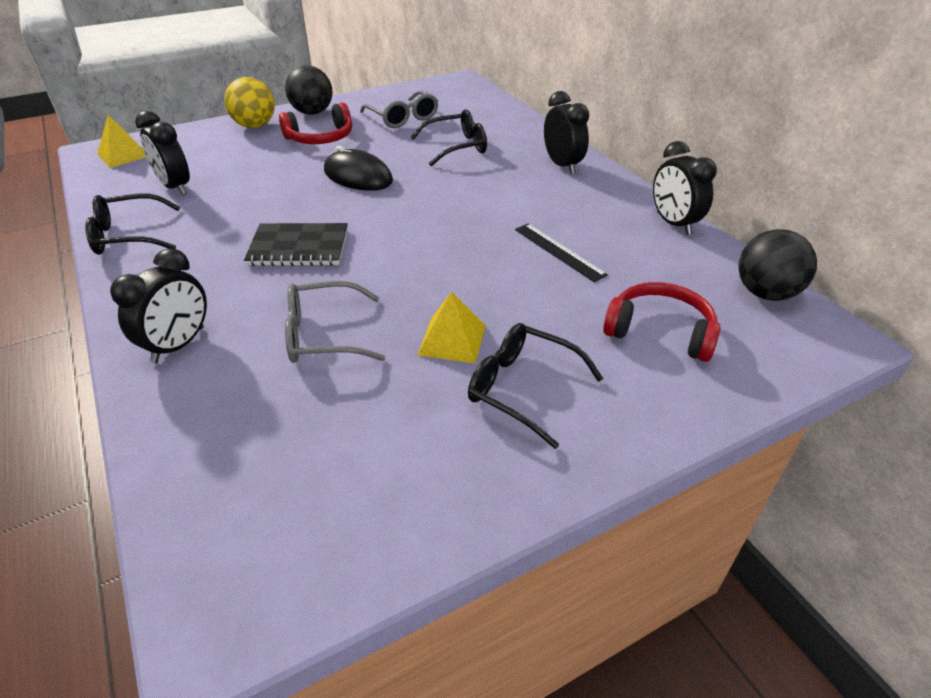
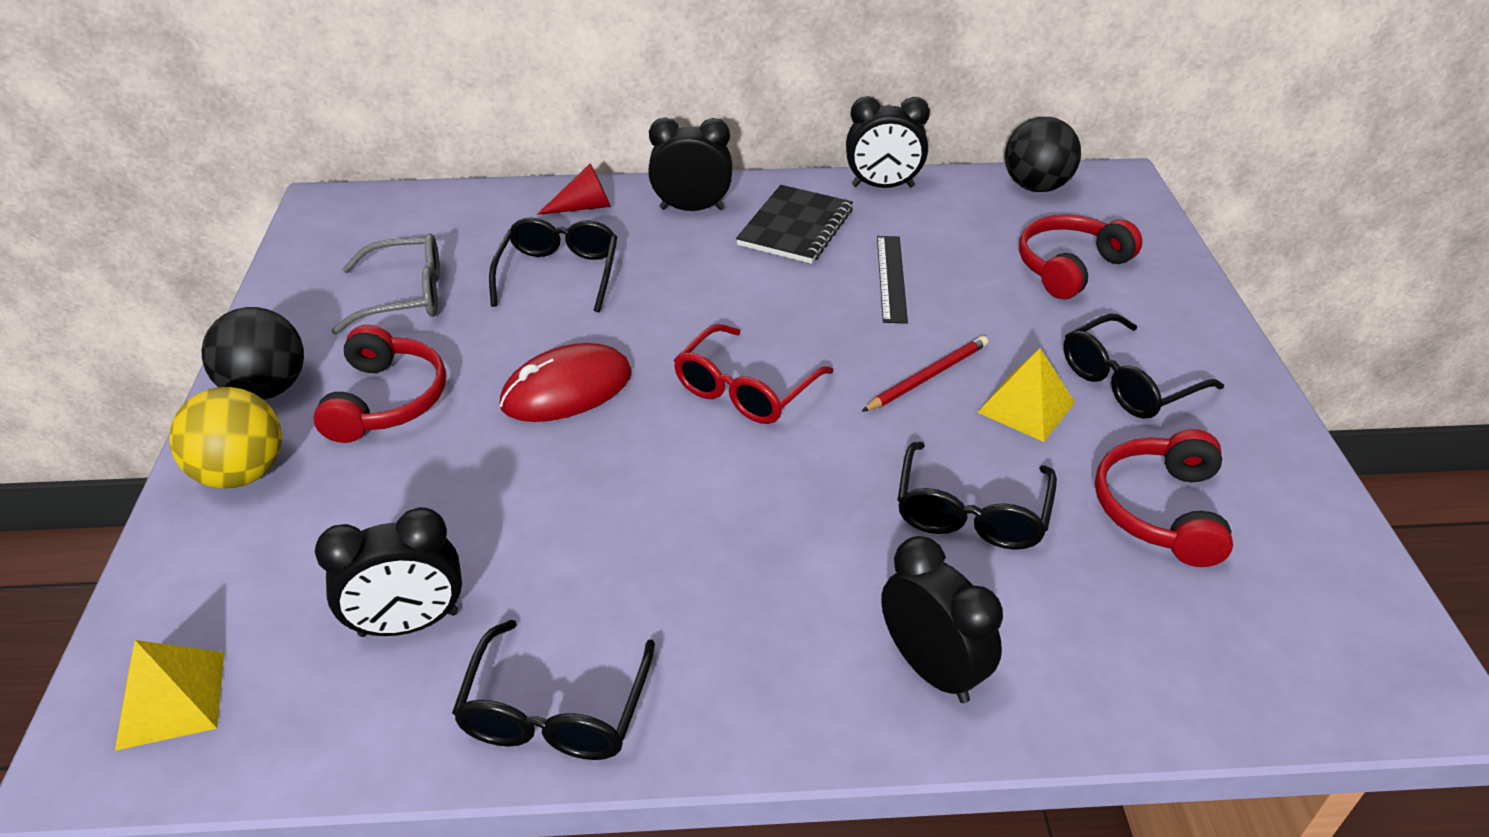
camera: 65 degrees left, 0 degrees up
(299, 247) = (740, 496): black notebook -> black notebook (795, 227)
(325, 335) = (971, 511): grey glasses -> black glasses
(358, 176) = (567, 389): black mouse -> red mouse
(370, 429) = (1160, 510): none -> red headphones
(395, 226) = (746, 389): none -> red glasses
(456, 289) = (927, 376): none -> red pencil
(527, 136) = (584, 207): none -> red cone
(558, 251) = (891, 278): black ruler -> black ruler turned 75 degrees counterclockwise

